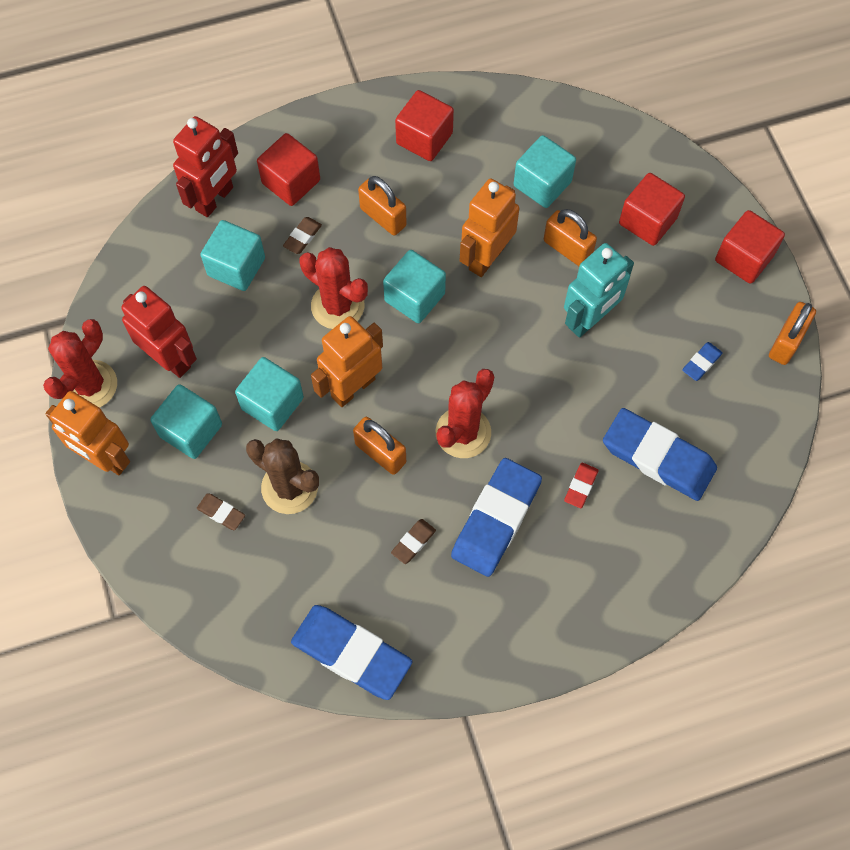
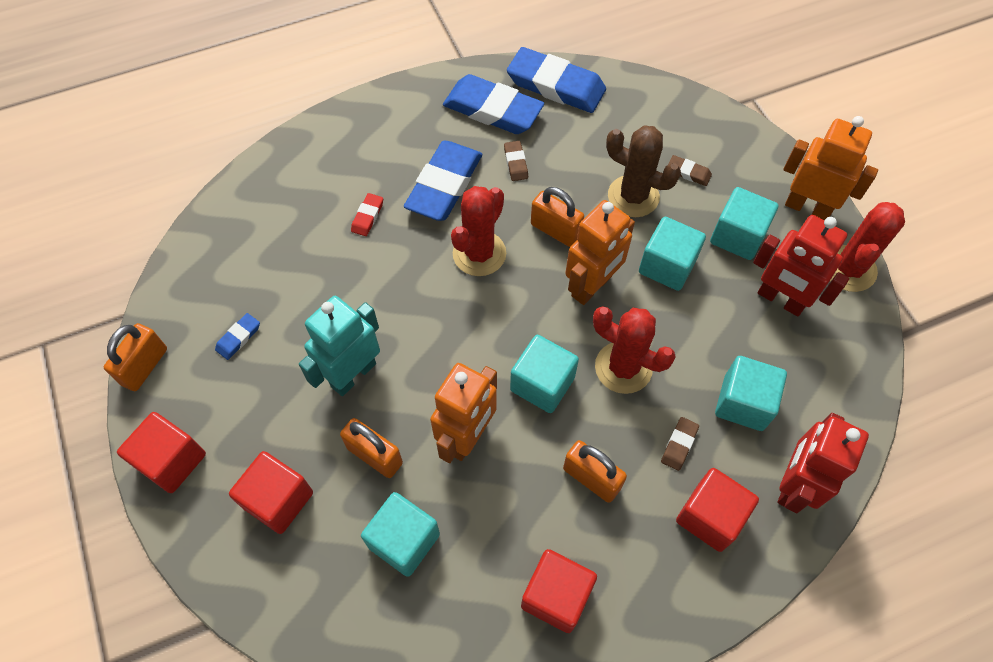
camera: 175 degrees right, 5 degrees down
(413, 542) = (516, 163): brown eraser -> brown eraser turned 45 degrees counterclockwise
(658, 457) = (293, 246): blue eraser -> blue eraser (492, 110)

